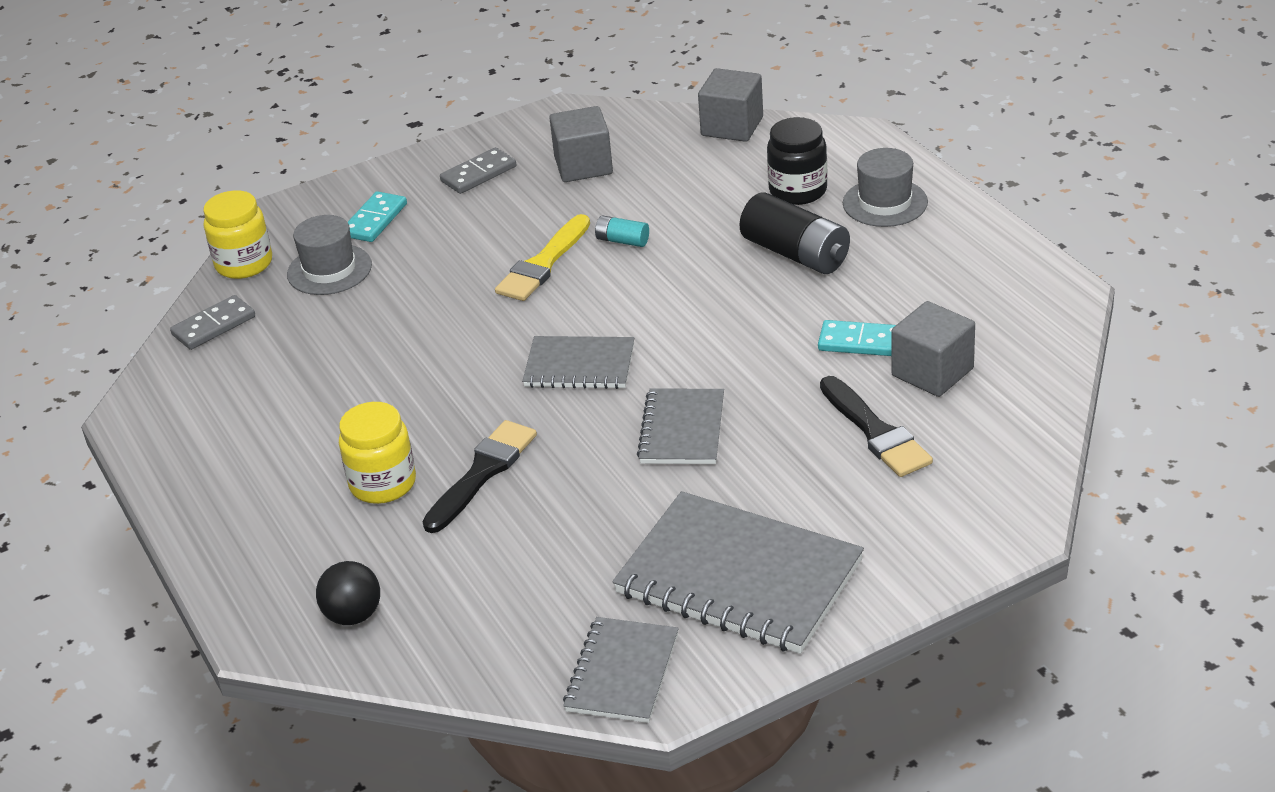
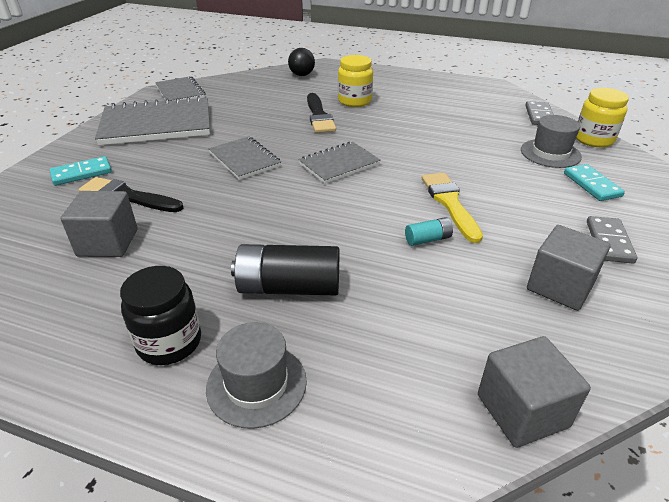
camera: 135 degrees right, 0 degrees up
(798, 191) = (355, 354): black jar -> black jar (169, 342)
(861, 342) = (176, 242): turquoise domino -> turquoise domino (82, 173)

